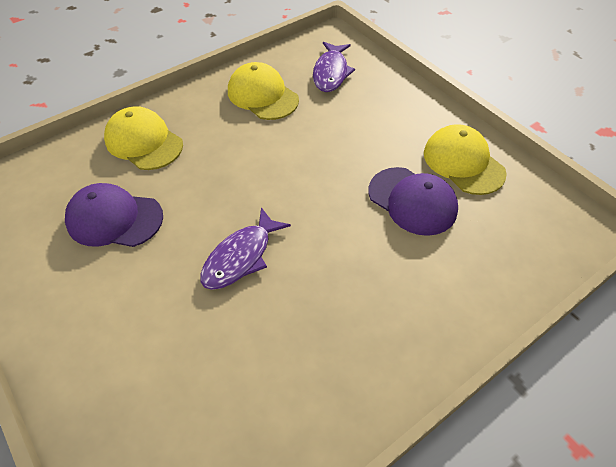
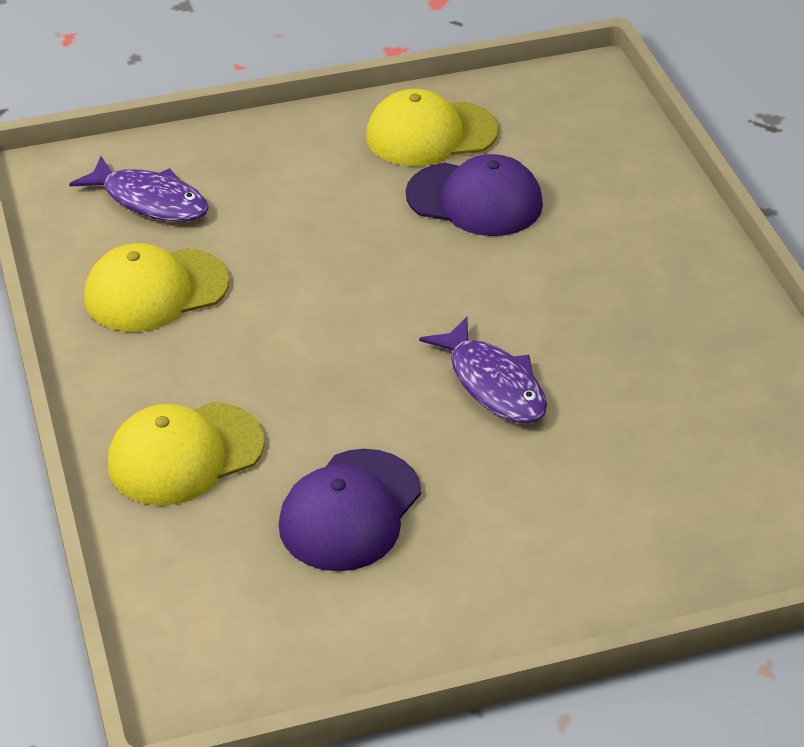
camera: 70 degrees left, 10 degrees down
(412, 201) = (475, 200): purple cap -> purple cap turned 45 degrees clockwise

